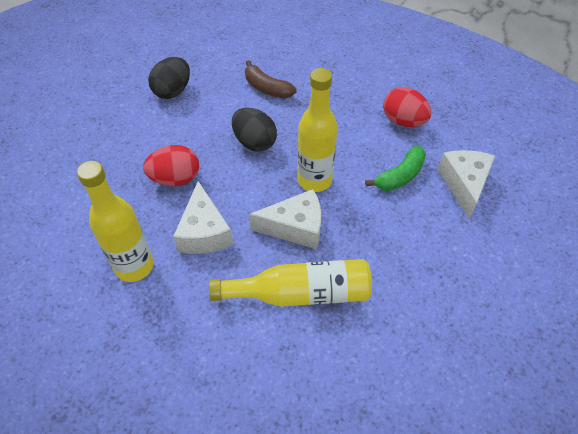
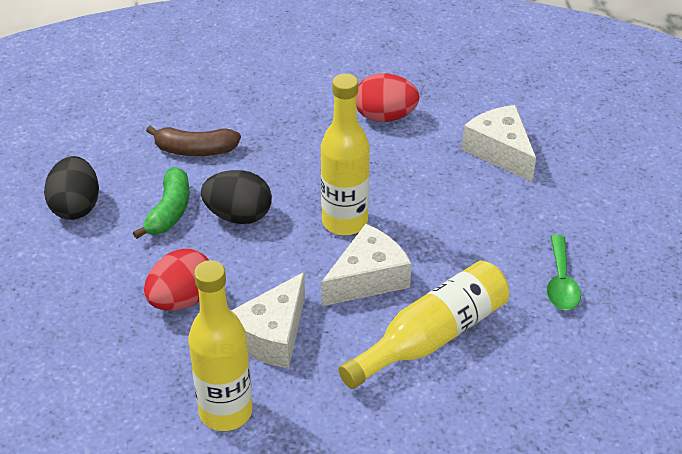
camera: 35 degrees left, 10 degrees down
(204, 232) = (272, 335): white cheese -> white cheese turned 75 degrees clockwise
(400, 176) = (430, 174): green banana -> green banana (169, 211)
(426, 307) = (561, 282): none -> green spoon

